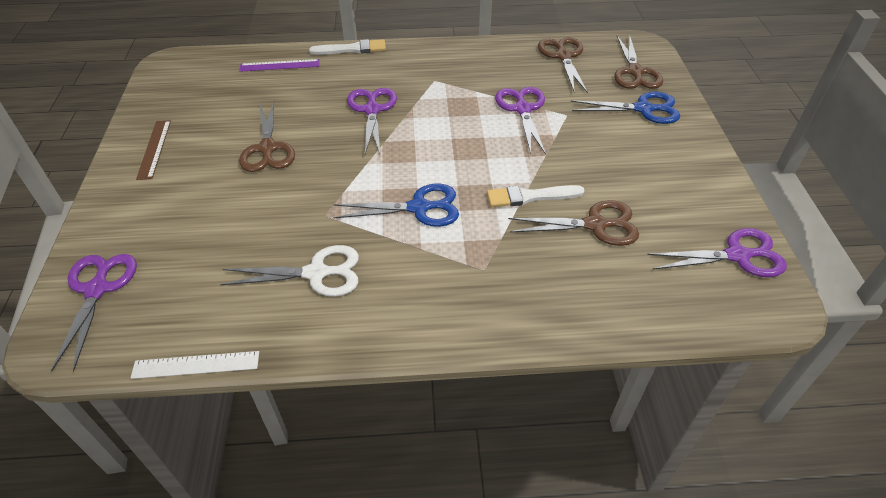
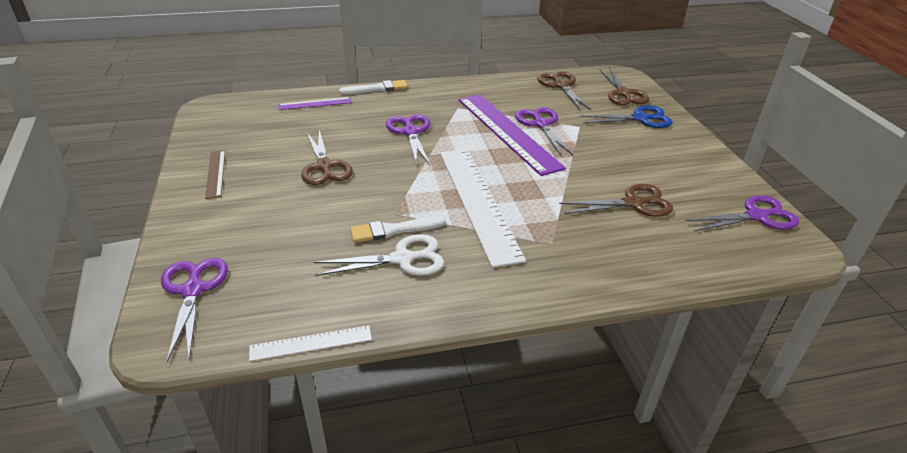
camera: 10 degrees left, 10 degrees down
(419, 208) = (478, 202): blue scissors -> white ruler
(480, 117) = (507, 132): none -> purple ruler
(530, 196) = (571, 187): white brush -> white brush (393, 230)

